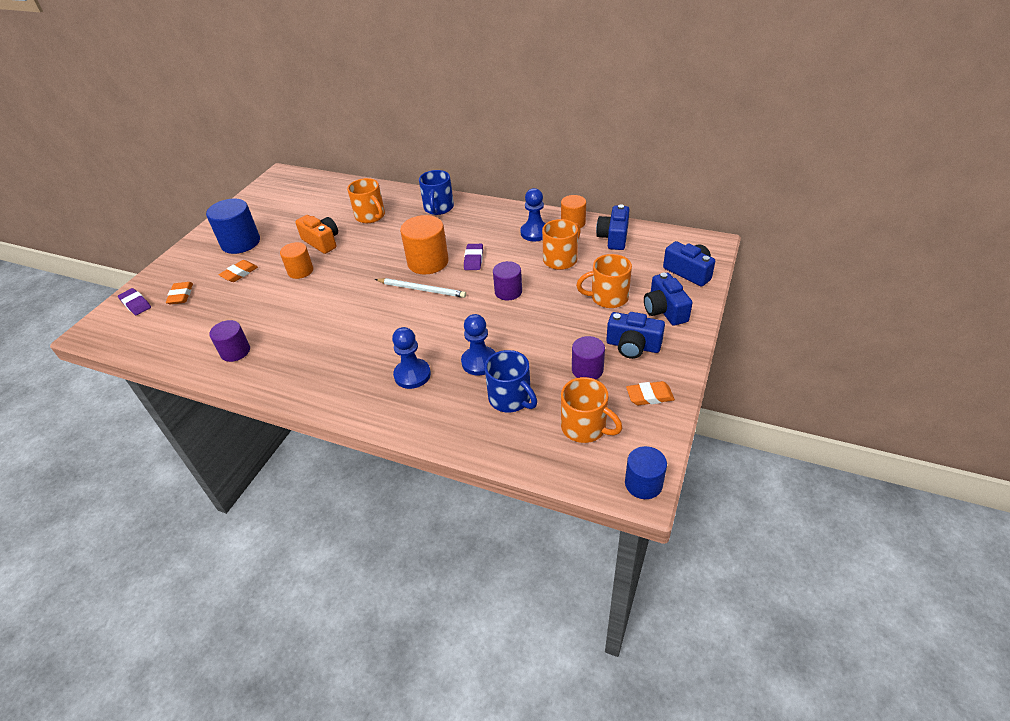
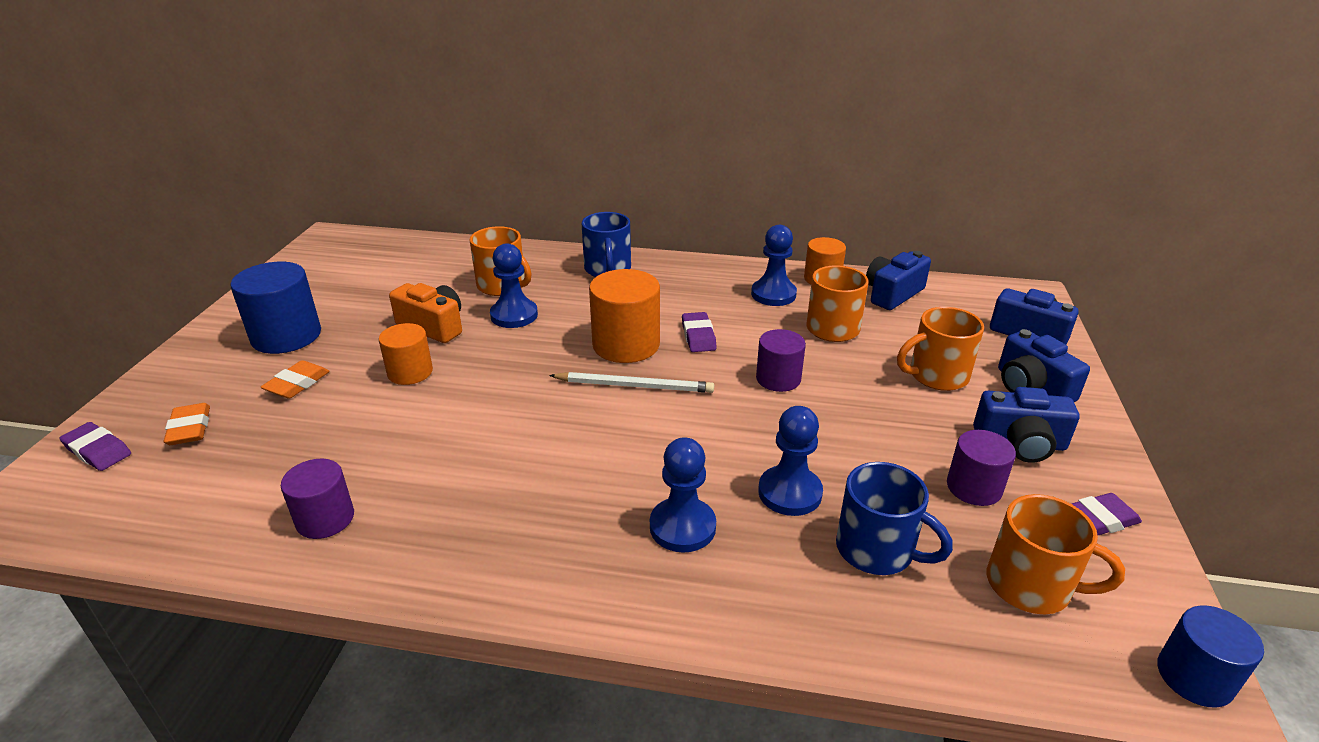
camera: 15 degrees left, 10 degrees down
(370, 237) = (514, 315): none -> blue pawn
(613, 237) = (892, 294): blue camera -> blue camera turned 45 degrees clockwise
(649, 396) = (1098, 520): orange eraser -> purple eraser

